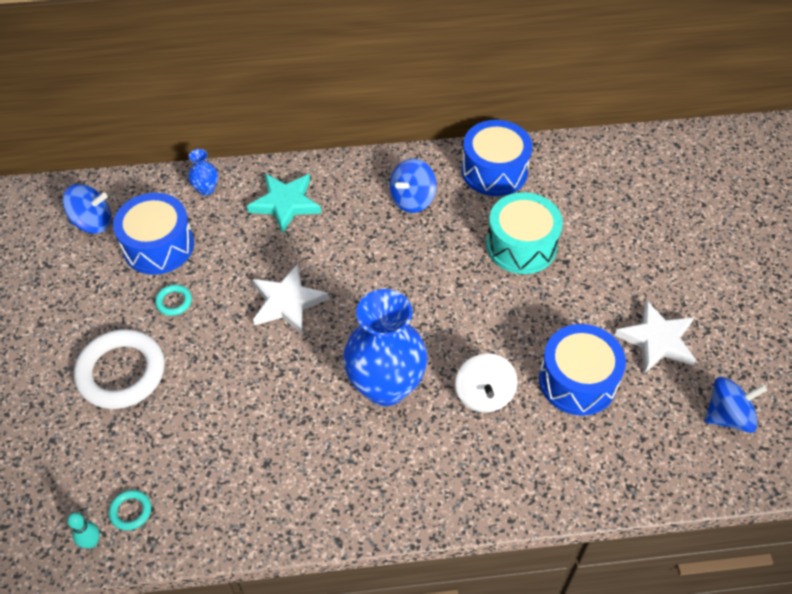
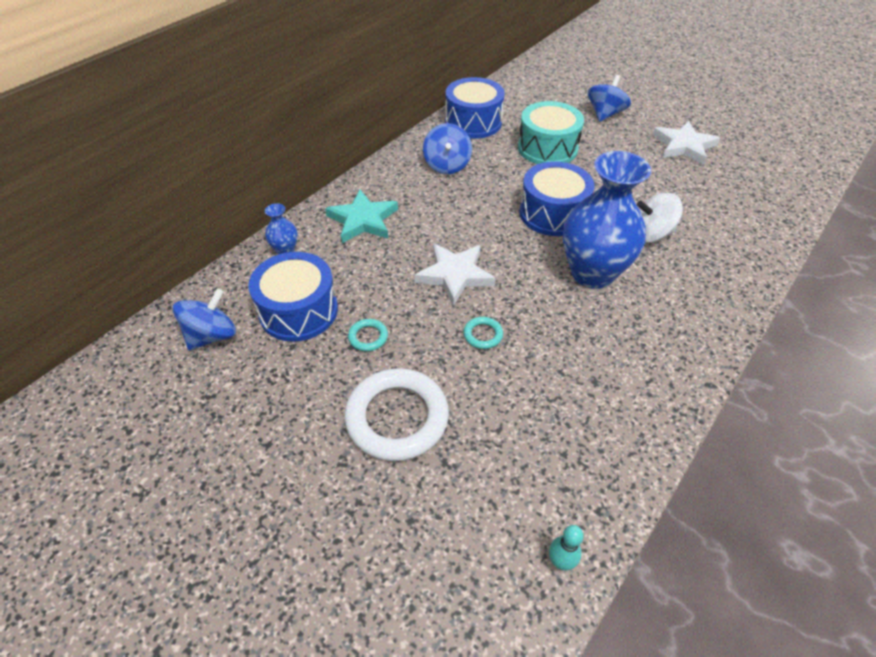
camera: 45 degrees left, 5 degrees down
(130, 511) = (555, 506): turquoise ring -> turquoise ring (483, 335)
(484, 394) = (650, 234): white spinning top -> white spinning top turned 135 degrees clockwise
(577, 380) = (681, 191): blue drum -> blue drum (552, 213)
(727, 416) = (766, 156): blue spinning top -> blue spinning top (605, 114)

